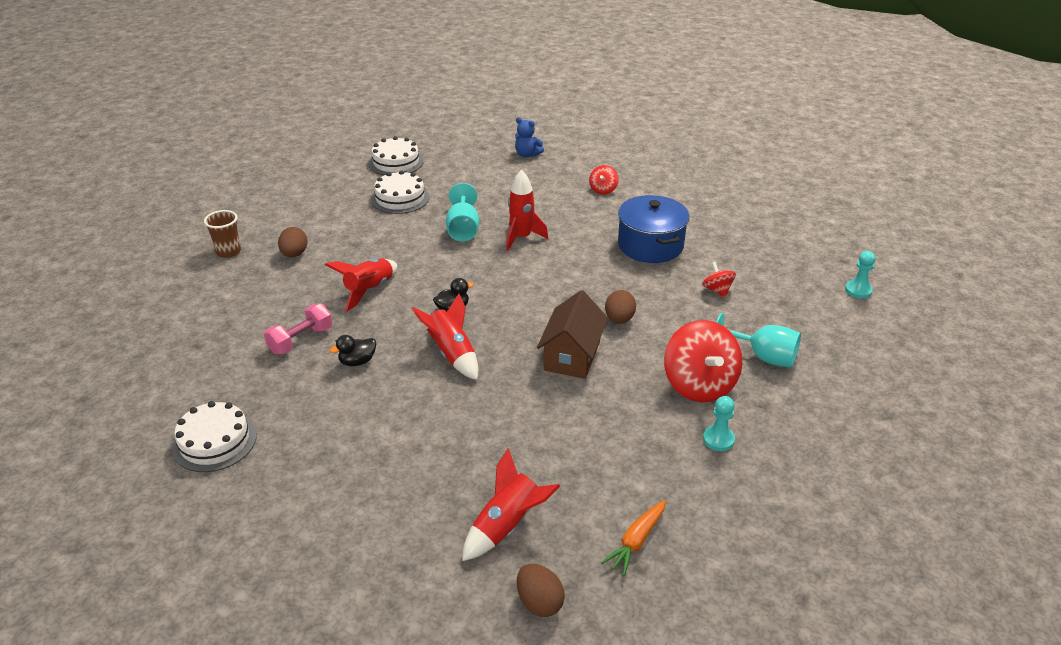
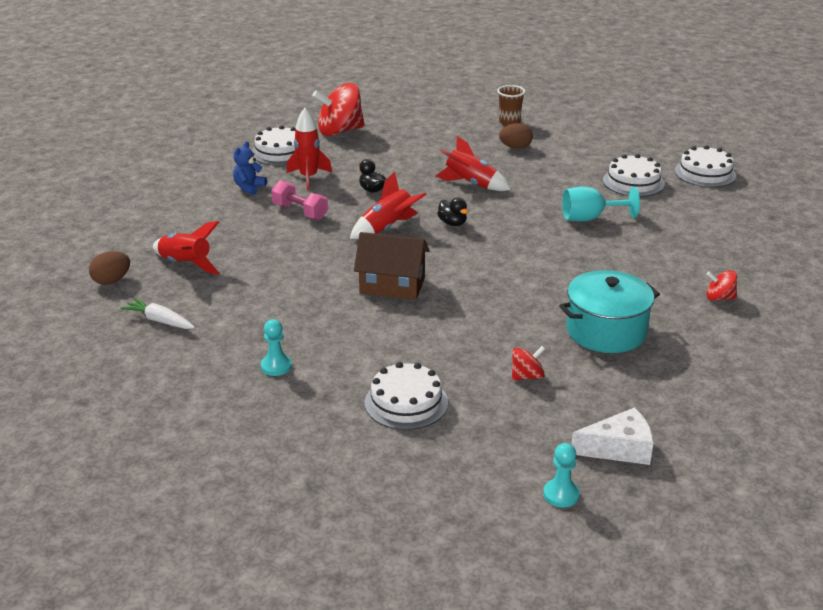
camera: 85 degrees right, 5 degrees down
(301, 340) = (396, 165): pink dumbbell -> pink dumbbell (300, 212)
(521, 237) = (588, 250): red rocket -> red rocket (308, 178)
(527, 155) = (774, 245): blue teddy bear -> blue teddy bear (249, 188)
(619, 319) = (455, 311): brown egg -> none
(636, 542) = (159, 321): orange carrot -> white carrot
(650, 245) = (606, 331): blue pot -> turquoise pot
(699, 385) = (355, 358): red spinning top -> red spinning top (340, 131)
(763, 357) = (406, 402): turquoise goblet -> white cake
(800, 260) = (619, 448): none -> white cheese

